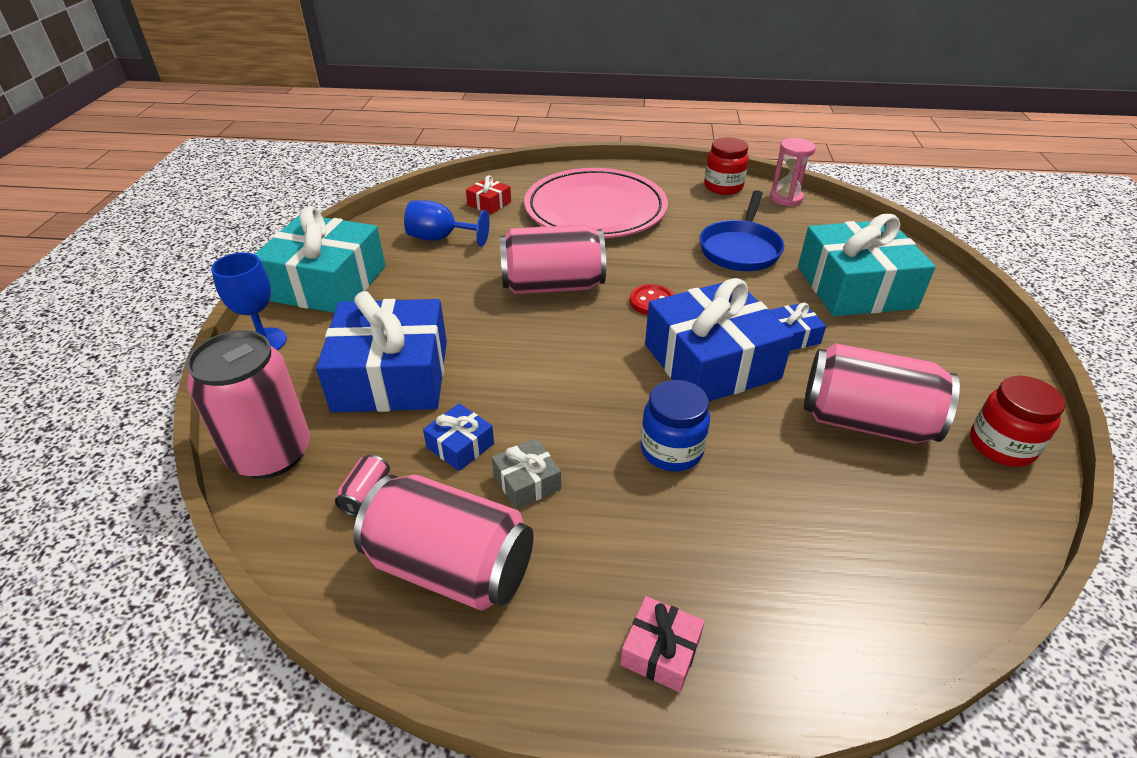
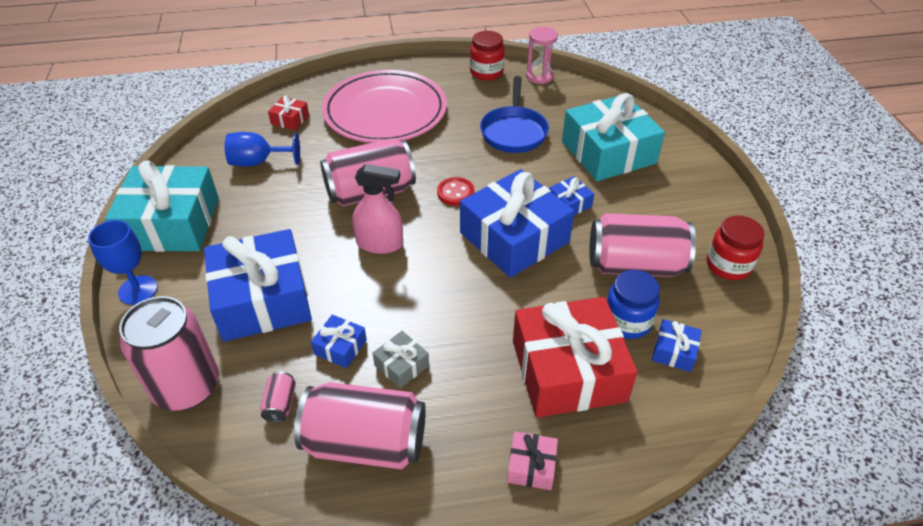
camera: 15 degrees left, 5 degrees up
(545, 341) = (380, 243): none -> pink spray bottle
(671, 450) = (502, 317): blue jar -> blue jar (627, 321)
(743, 535) = (568, 370): none -> red gift
(902, 541) = (674, 351): none -> blue gift

